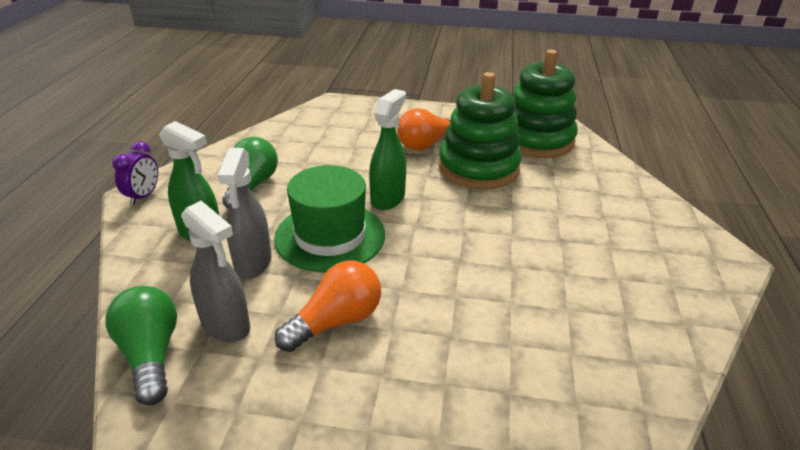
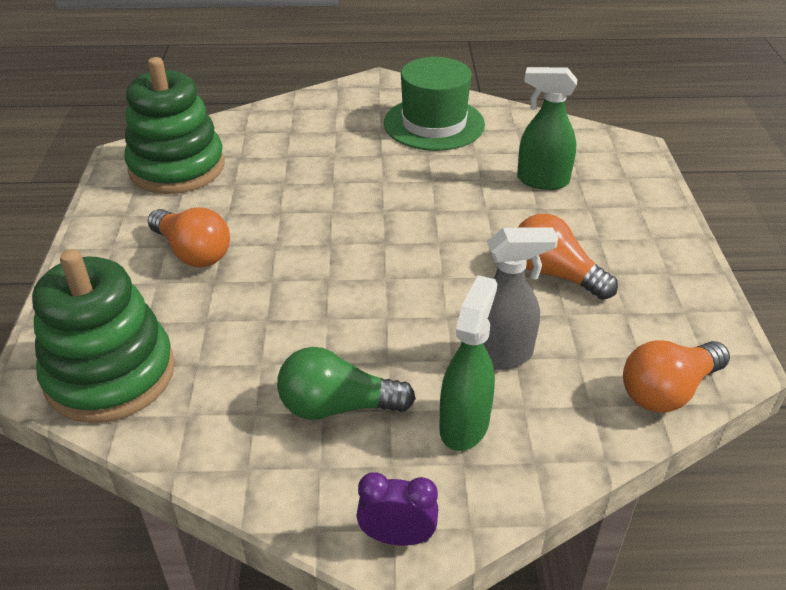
camera: 100 degrees left, 5 degrees up
(150, 355) = (668, 391): green light bulb -> orange light bulb
(226, 325) = (601, 347): grey spray bottle -> none
(330, 236) = (428, 303): green hat -> green hat (434, 124)
(388, 198) = (337, 269): green spray bottle -> green spray bottle (542, 181)
(478, 168) = (252, 207): green stacking toy -> green stacking toy (110, 374)

